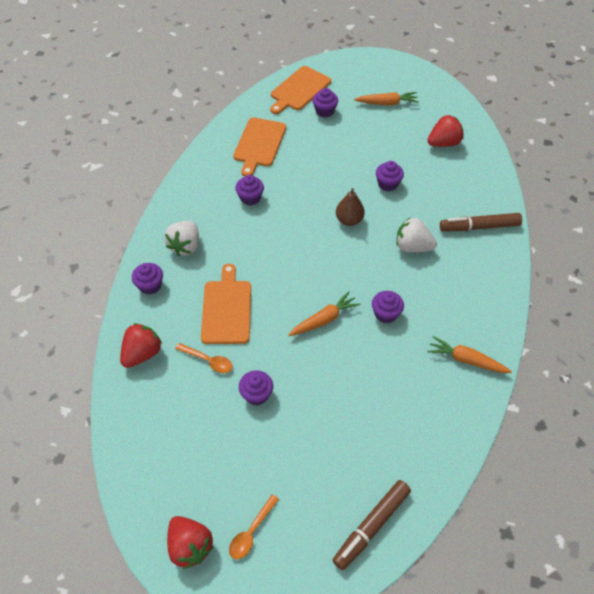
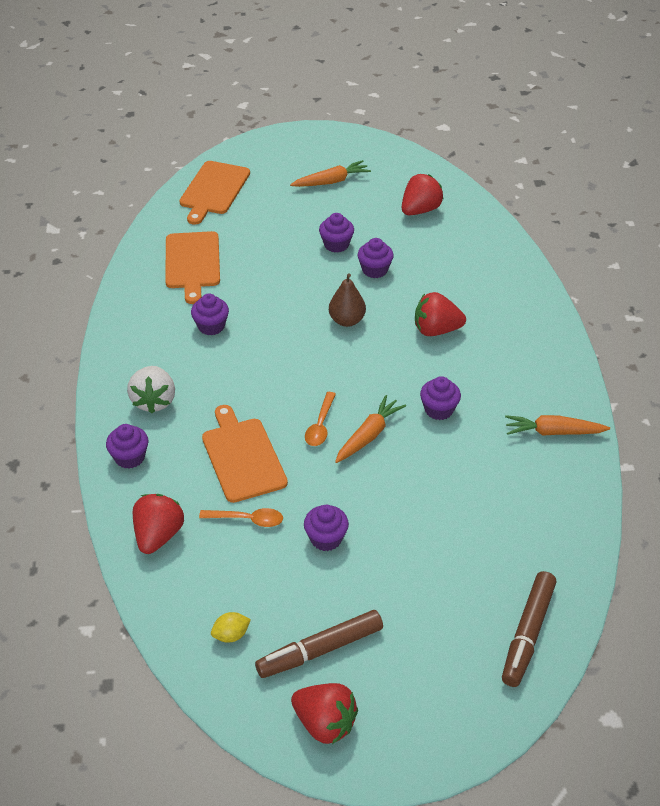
camera: 20 degrees left, 10 degrees down
(157, 450) = (231, 635): none -> yellow lemon
(251, 532) = (391, 685): orange spoon -> orange spoon (320, 425)
(324, 111) = (258, 207): purple cupcake -> purple cupcake (336, 244)
(412, 246) = (436, 330): white strawberry -> red strawberry
(479, 227) = (503, 290): brown marker -> brown marker (320, 650)

